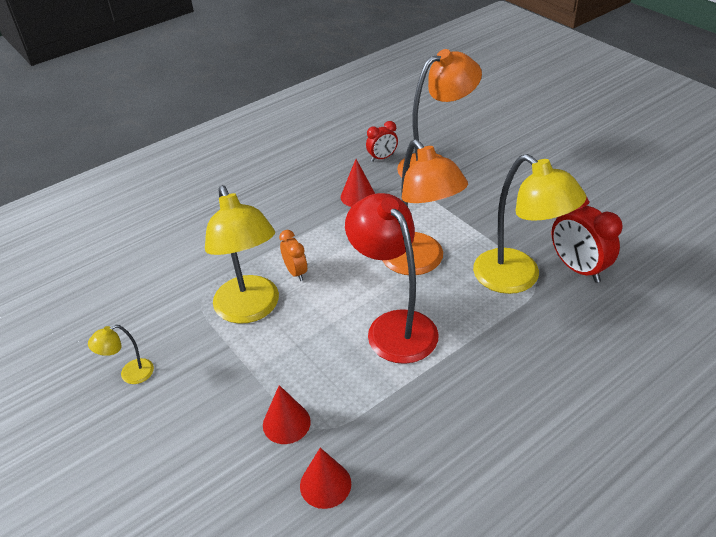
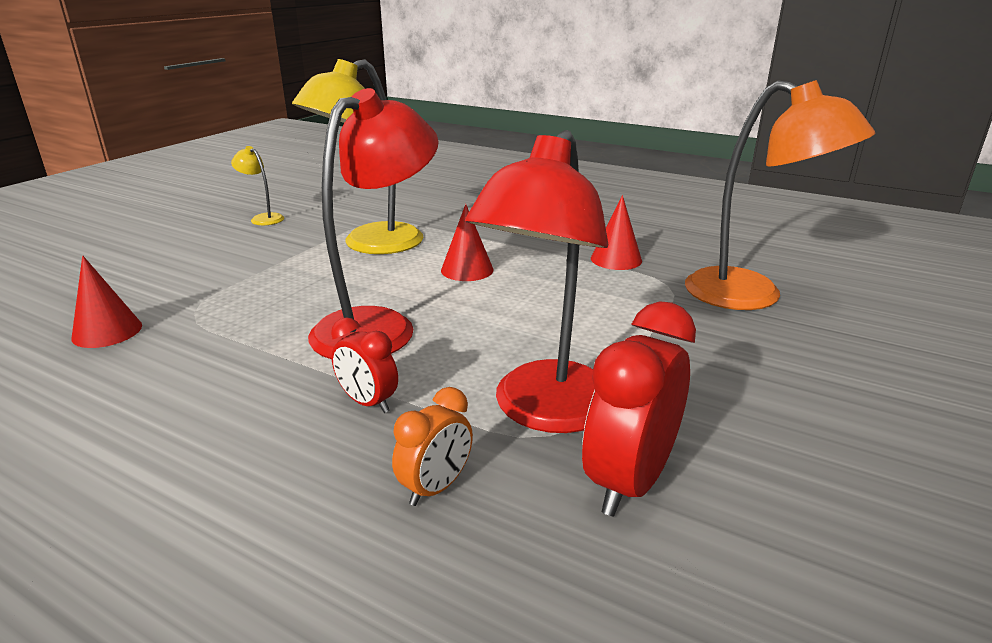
camera: 65 degrees right, 15 degrees down
(286, 423) = (202, 294): red cone -> red cone (467, 270)
(295, 272) = (443, 253): orange clock -> orange clock (435, 487)
(382, 158) = (716, 258): red clock -> red clock (368, 402)
(419, 262) = (518, 321): orange lamp -> none
(517, 279) = (545, 412): yellow lamp -> red lamp

